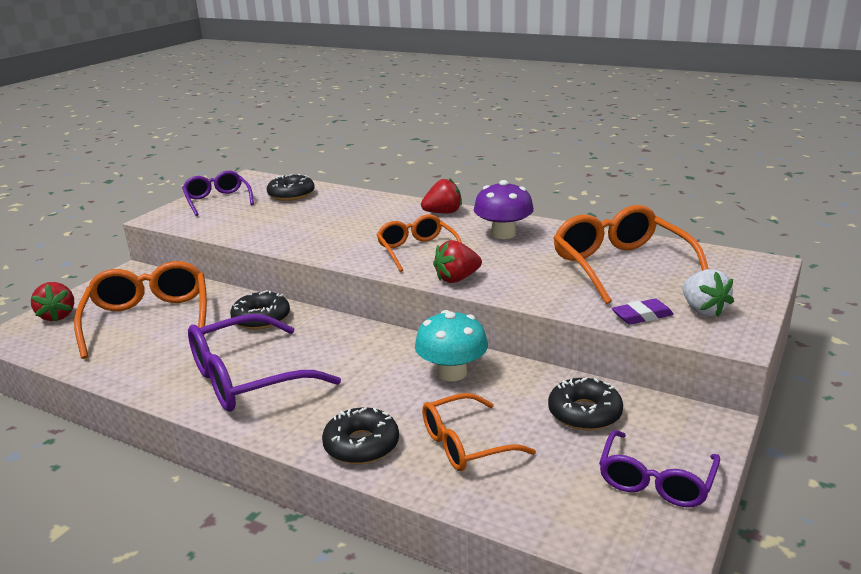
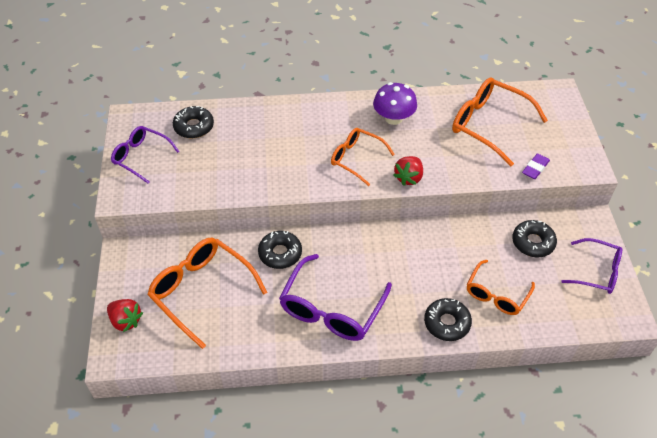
camera: 35 degrees left, 25 degrees up
(443, 213) = (332, 108): red strawberry -> none
(452, 373) = (442, 245): turquoise mushroom -> none
(656, 480) = (596, 272): purple glasses -> purple glasses turned 60 degrees counterclockwise
(703, 310) = (560, 149): white strawberry -> none

